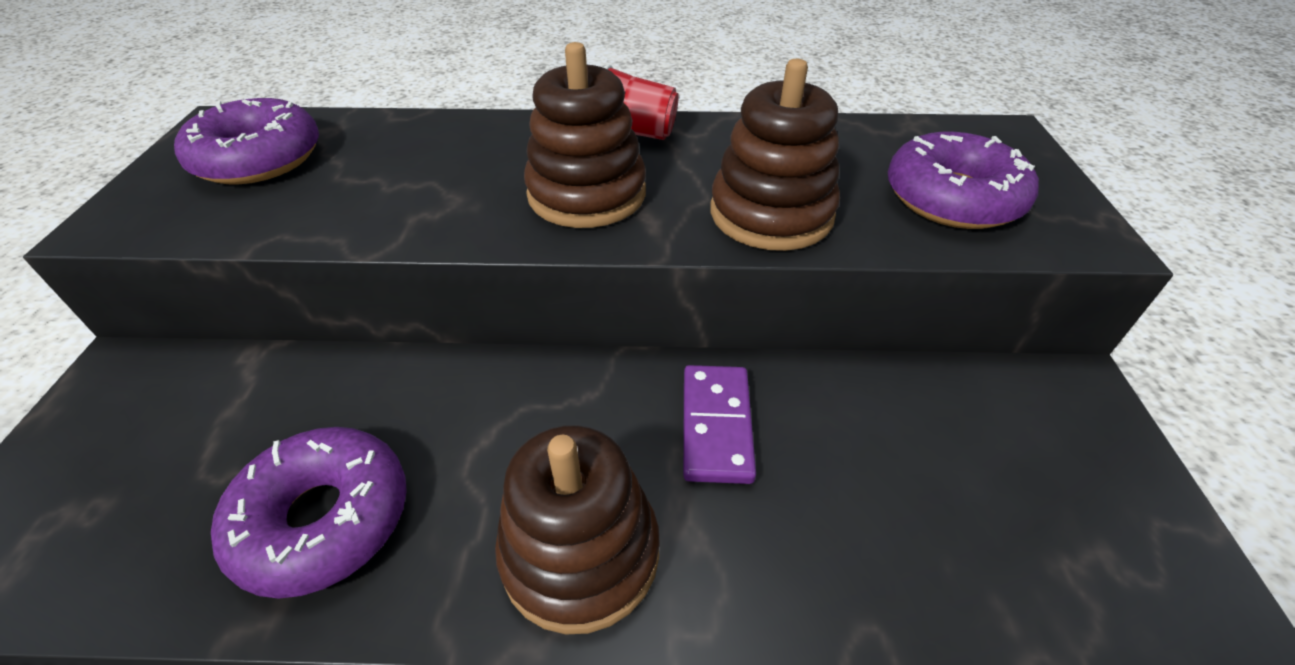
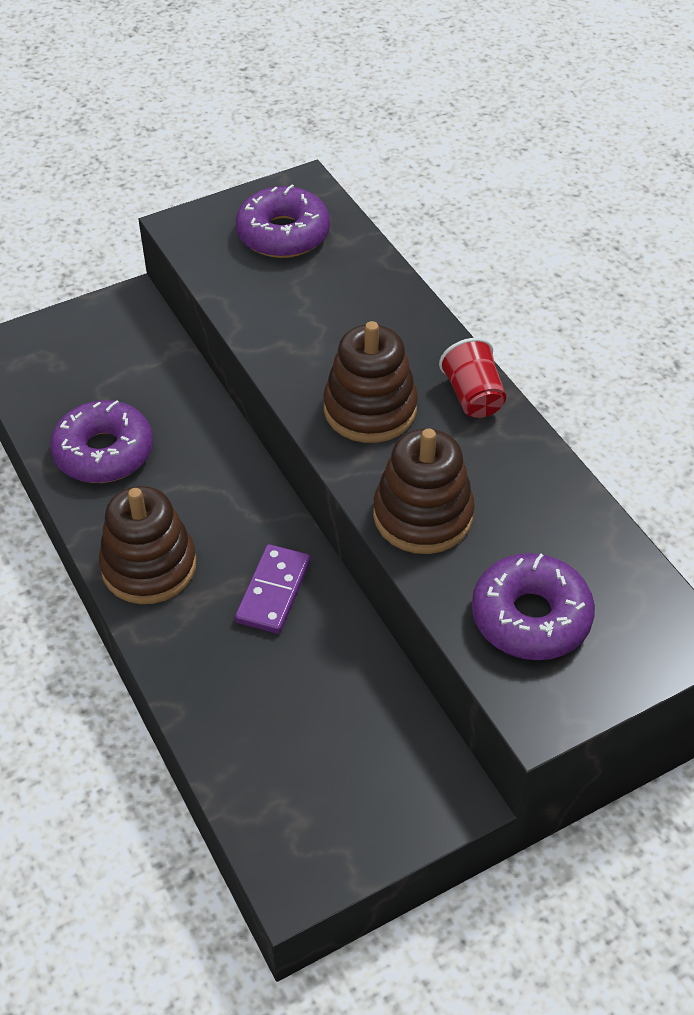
camera: 60 degrees right, 5 degrees up
(716, 425) = (274, 591): purple domino -> purple domino turned 45 degrees counterclockwise

